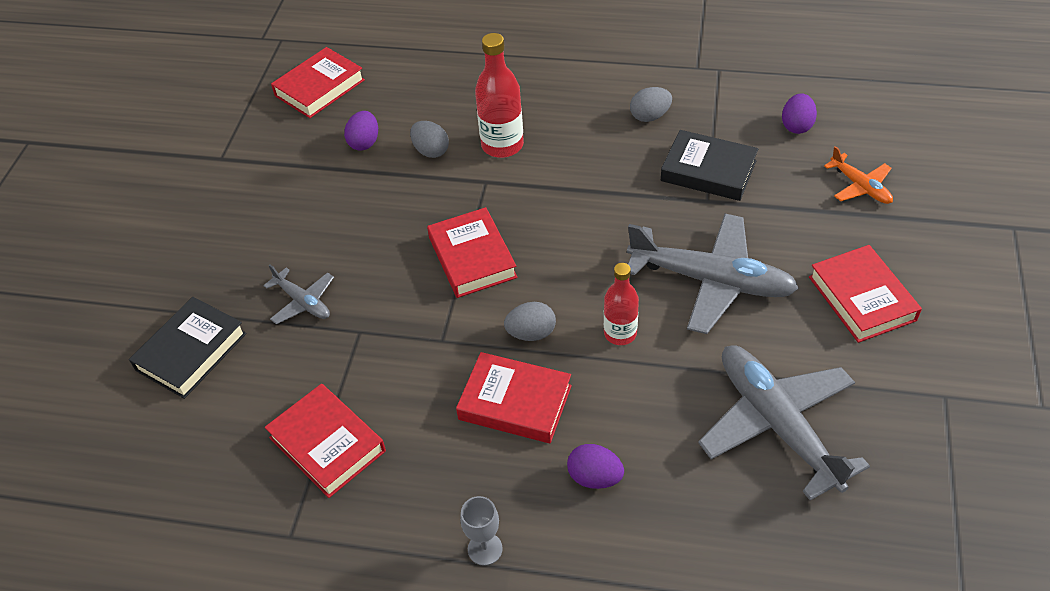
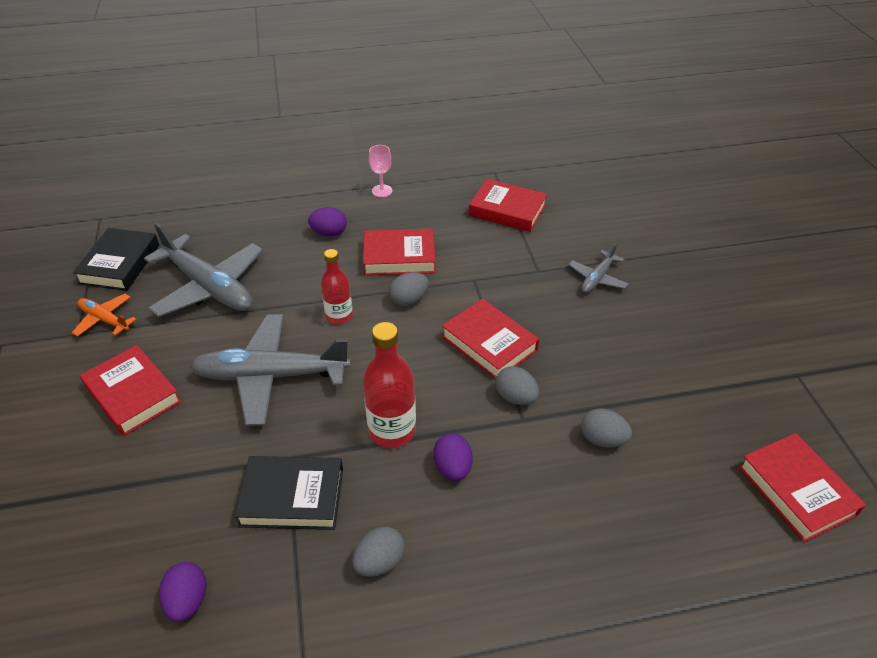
camera: 155 degrees right, 5 degrees down
(191, 352) = (643, 232): black book -> black book (120, 264)
(303, 302) = (597, 278): grey plane -> grey plane turned 75 degrees counterclockwise
(319, 88) = (796, 490): red book -> red book turned 45 degrees counterclockwise
(364, 142) = (678, 430): purple egg -> purple egg (453, 468)
(480, 200) = (515, 397): none -> grey egg
(485, 549) = (382, 191): grey goblet -> pink goblet
(502, 145) = (532, 468): red bottle -> red bottle (392, 430)
(860, 186) = (116, 523): orange plane -> orange plane (104, 319)

